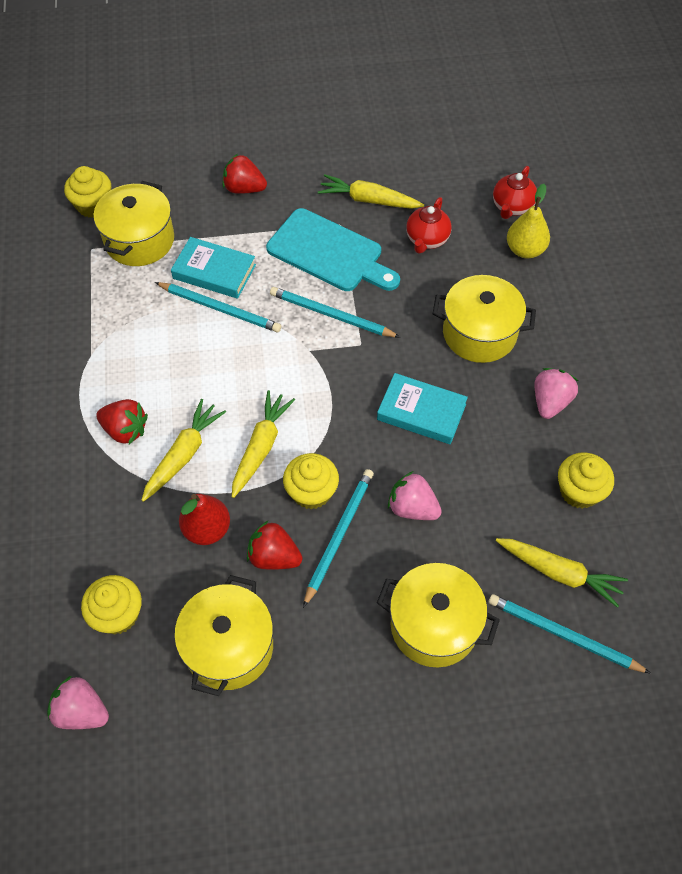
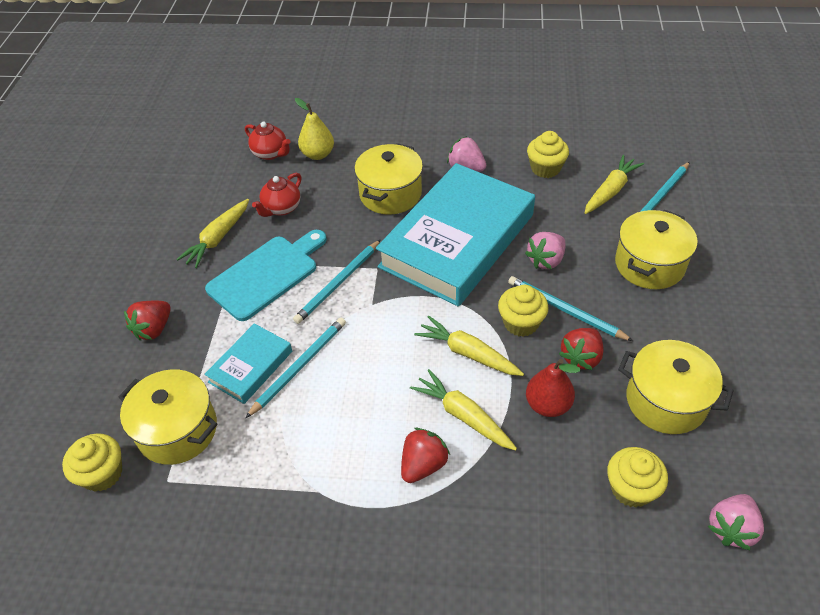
camera: 75 degrees left, 10 degrees down
(421, 412) = (457, 240): turquoise book -> turquoise book, size x2.20
(427, 240) = (281, 208): red teapot -> red teapot turned 90 degrees clockwise

